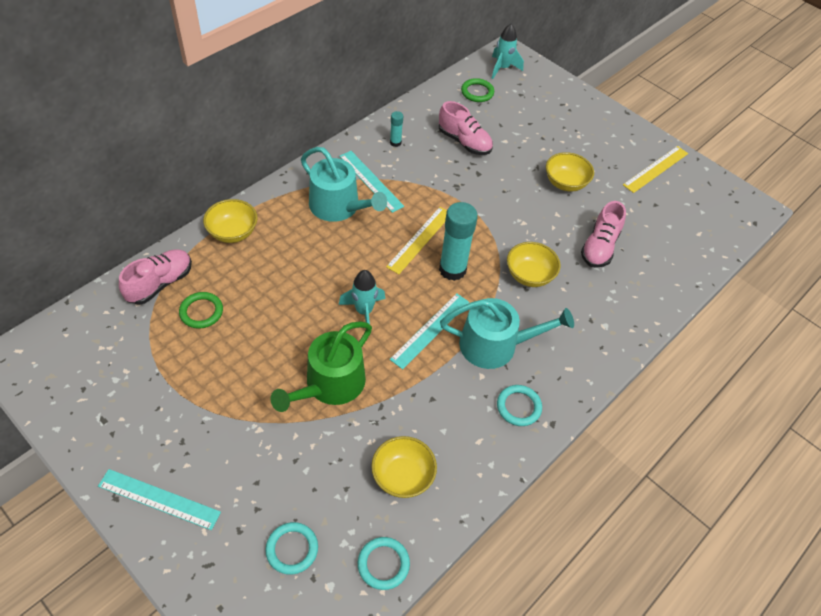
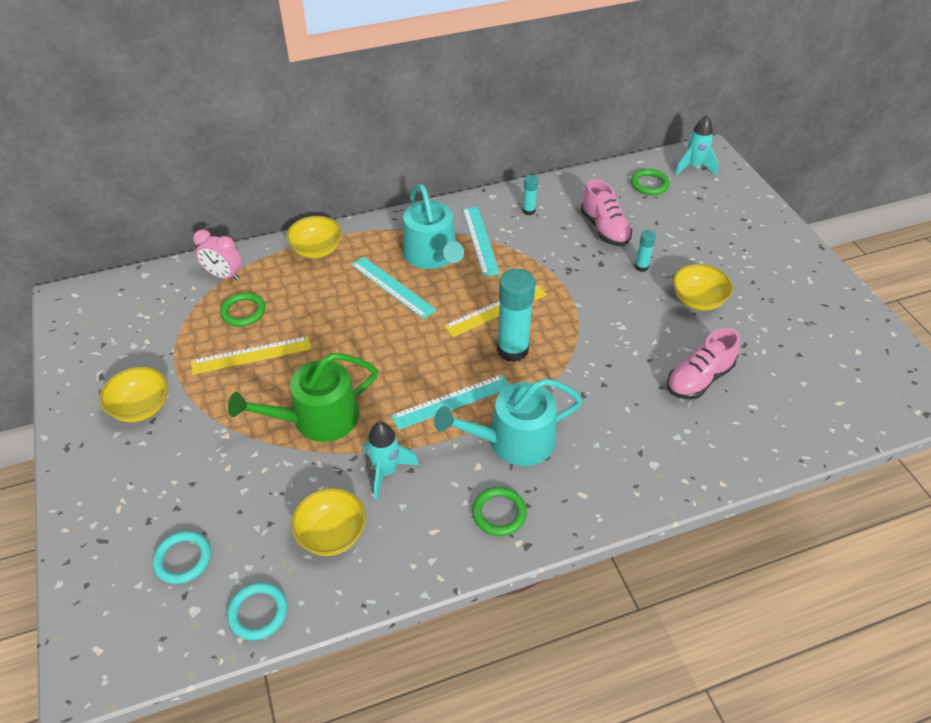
camera: 30 degrees right, 5 degrees down
(159, 499) = (100, 463): turquoise ruler -> turquoise ruler (392, 287)
(160, 283) = (224, 276): pink shoe -> pink clock
(364, 311) = (394, 361): turquoise rocket -> turquoise rocket (386, 471)
(495, 345) = (513, 440): turquoise watering can -> turquoise watering can turned 135 degrees clockwise
(510, 167) = (641, 267): none -> turquoise glue stick
(518, 407) = (499, 513): turquoise ring -> green ring
(529, 275) = (595, 382): yellow bowl -> yellow bowl (141, 407)
(655, 169) = (822, 316): yellow ruler -> yellow ruler (251, 355)

